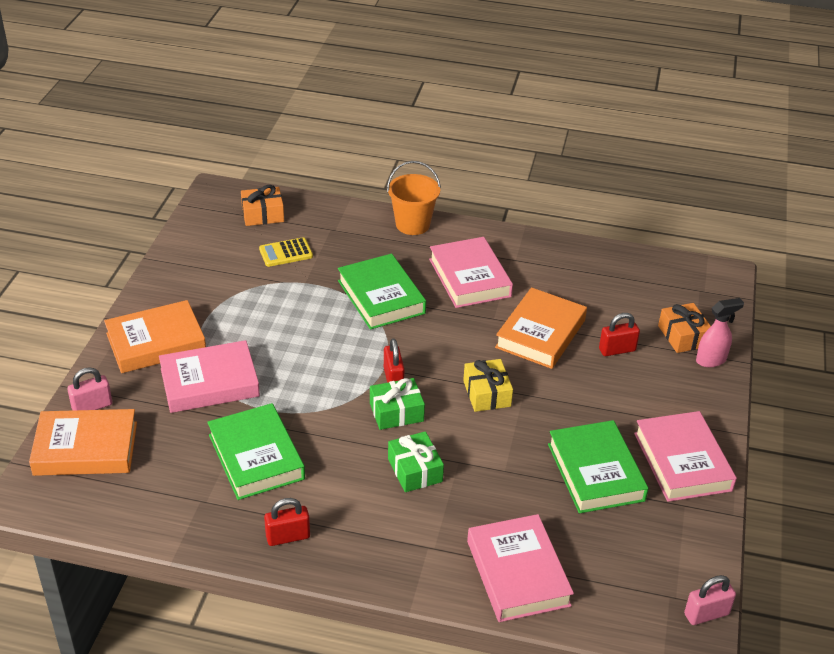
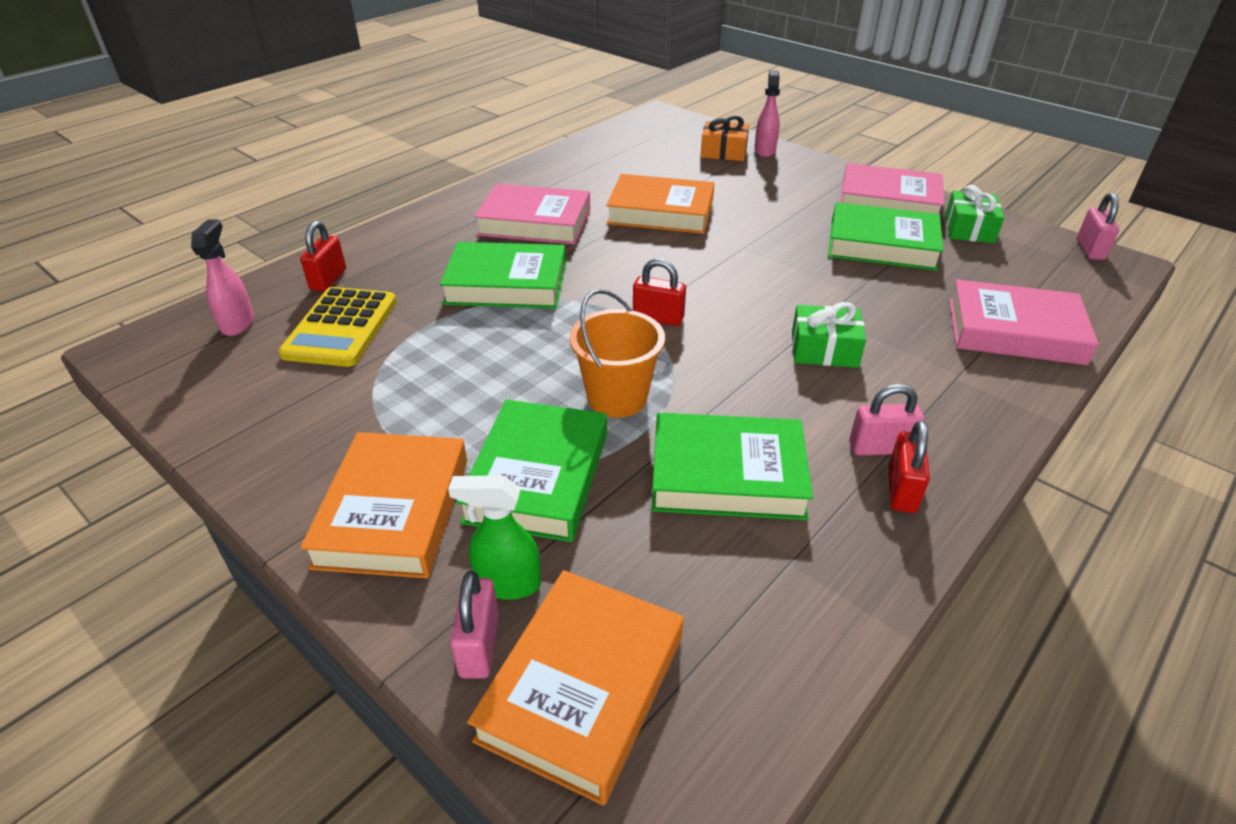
camera: 60 degrees left, 0 degrees up
(131, 401) = (507, 583): none -> green spray bottle
(209, 383) = (538, 477): pink book -> green book
(263, 214) = (238, 323): orange gift -> pink spray bottle
(286, 253) = (341, 328): yellow calculator -> yellow calculator, size x1.59
(323, 520) = (880, 448): none -> pink padlock
(396, 412) = (717, 333): green gift -> green gift (969, 229)
(412, 224) = (405, 227): orange bucket -> orange bucket (617, 398)
(486, 393) = (728, 267): yellow gift -> none
(540, 333) = (661, 212): orange book -> orange book turned 45 degrees counterclockwise
(617, 350) = (717, 184): red padlock -> red padlock (328, 279)

